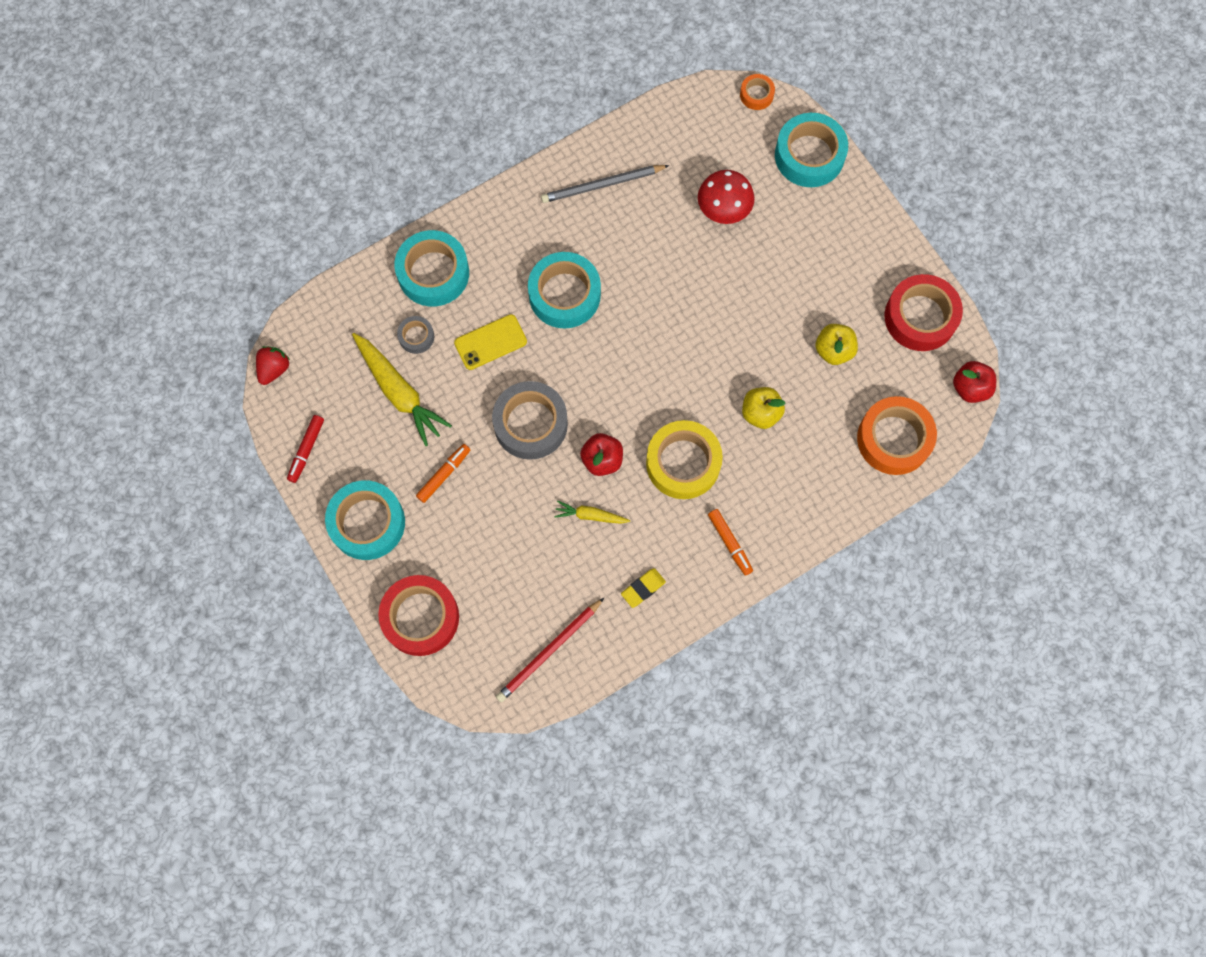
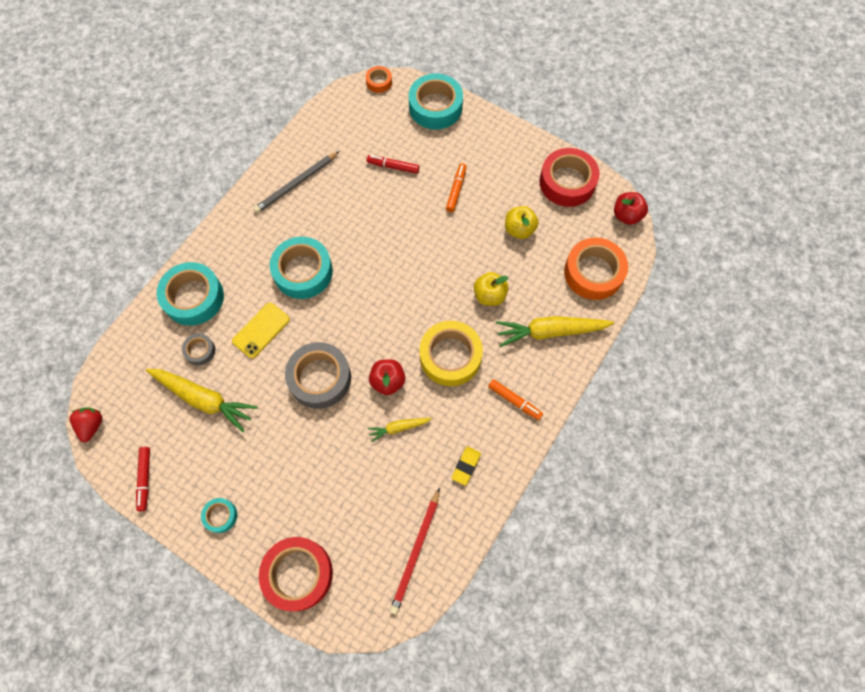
camera: 25 degrees left, 5 degrees down
(367, 523) = (220, 516): turquoise tape -> turquoise tape, size x0.49
(444, 474) = (267, 448): orange marker -> orange marker (456, 190)
(723, 211) = (393, 167): red mushroom -> red marker
(808, 485) = (550, 332): none -> yellow carrot

